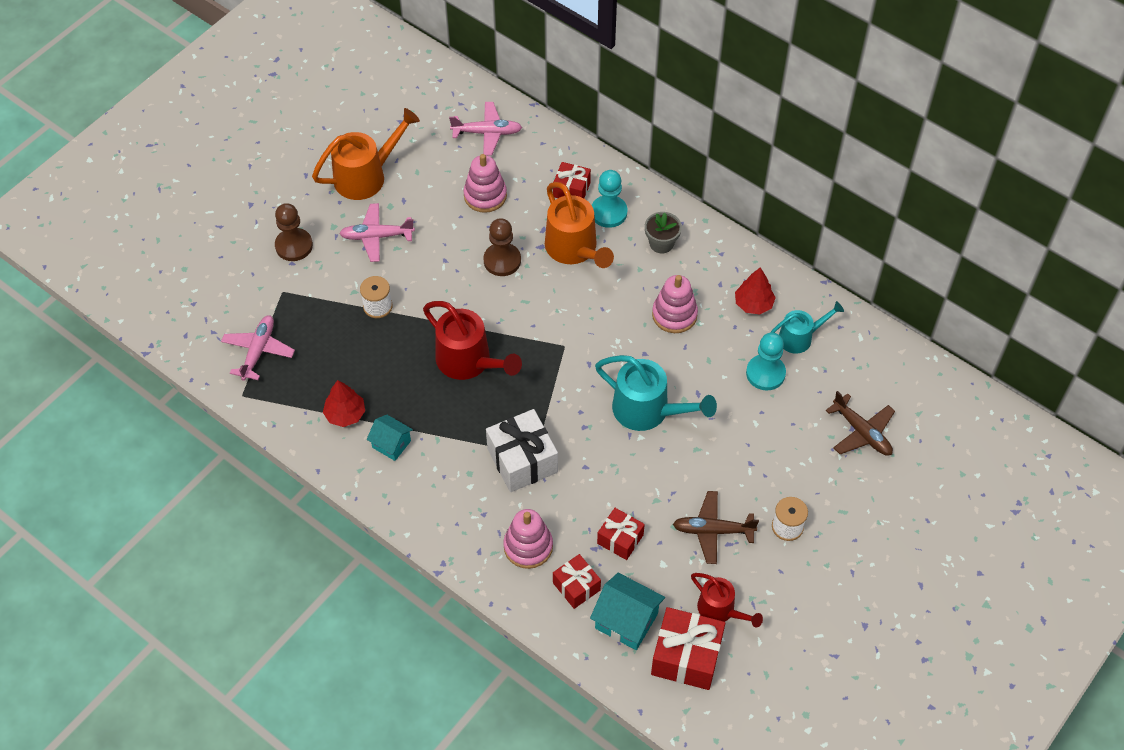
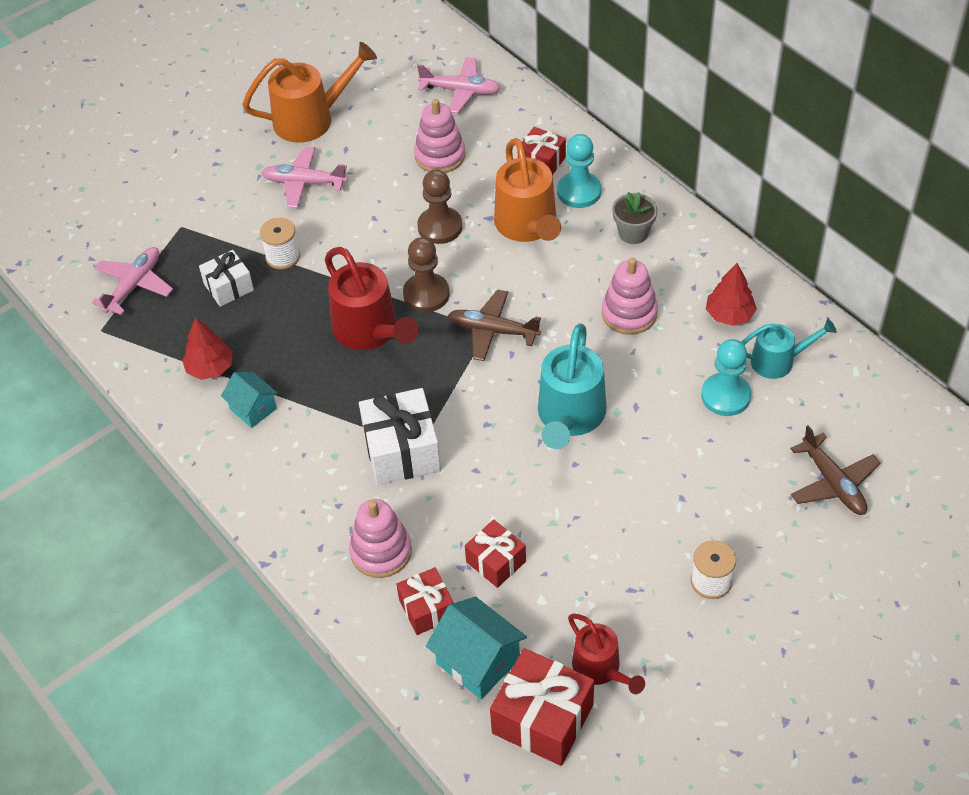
camera: 15 degrees right, 5 degrees down
(294, 246) = (209, 181): brown pawn -> brown pawn (426, 294)
(340, 340) = (229, 287): none -> white gift
(648, 411) = (569, 417): turquoise watering can -> turquoise watering can turned 60 degrees clockwise
(712, 530) = (614, 570): brown plane -> brown plane (492, 331)

